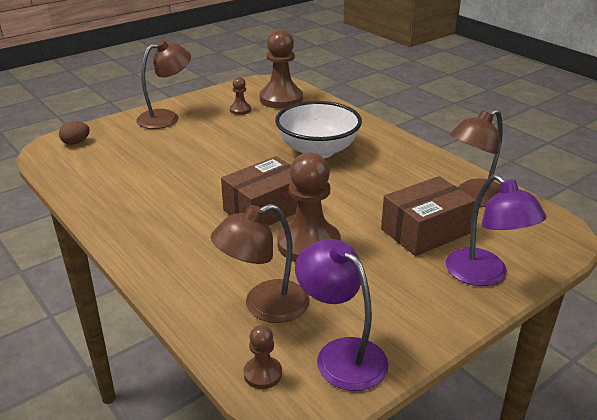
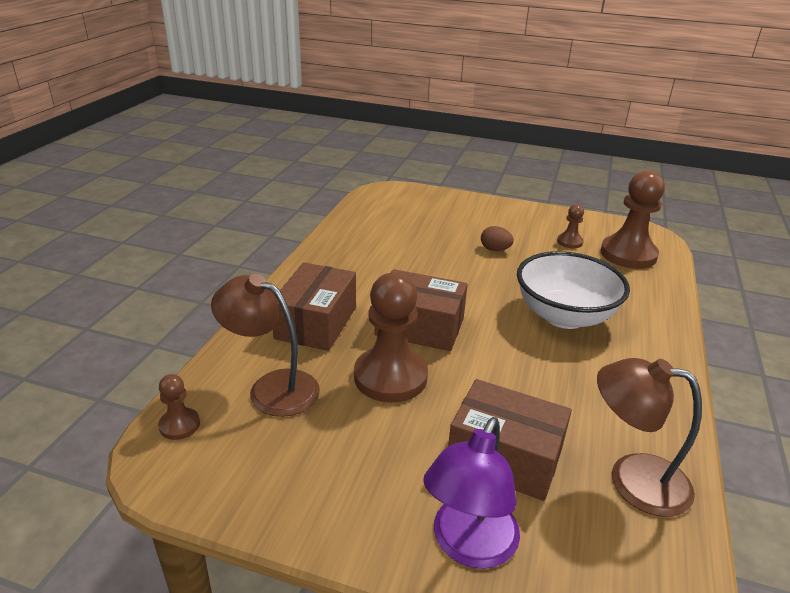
camera: 55 degrees right, 0 degrees up
(76, 142) = (405, 196): brown egg -> brown egg (495, 249)
(166, 117) = (498, 214): brown lamp -> none
(203, 255) = (316, 322): none -> brown box
(341, 354) = (236, 467): purple lamp -> none

